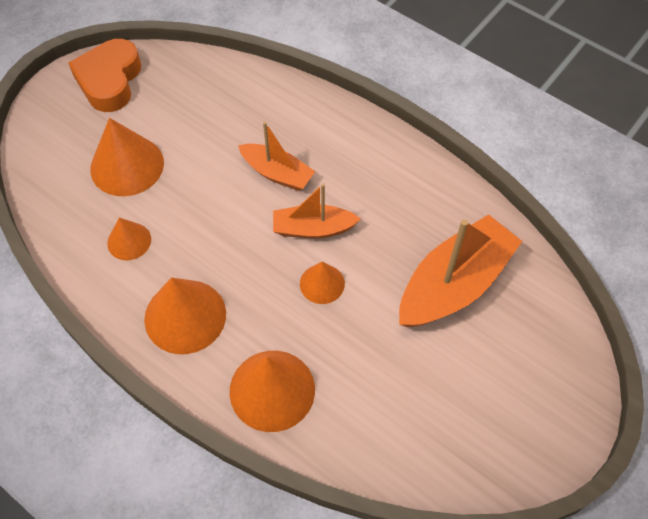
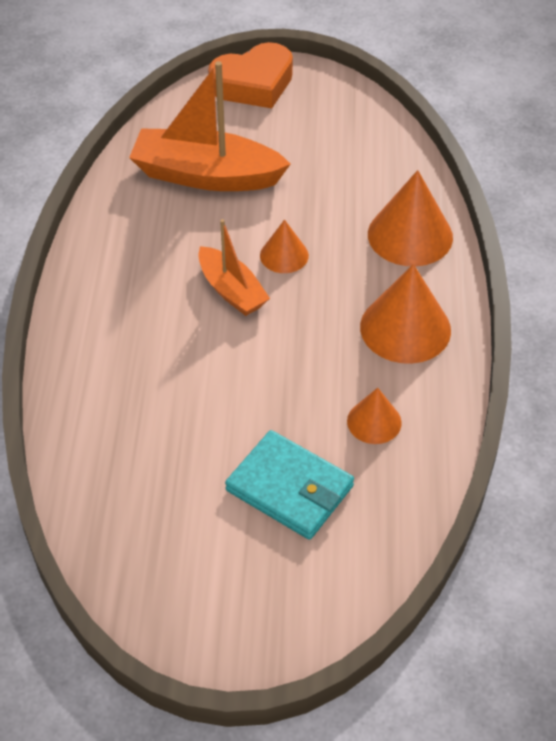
camera: 125 degrees left, 10 degrees down
(109, 80) = (183, 599): orange heart -> orange heart (253, 84)
(127, 165) = (289, 488): orange cone -> turquoise wallet
(277, 173) = (189, 352): orange boat -> none

